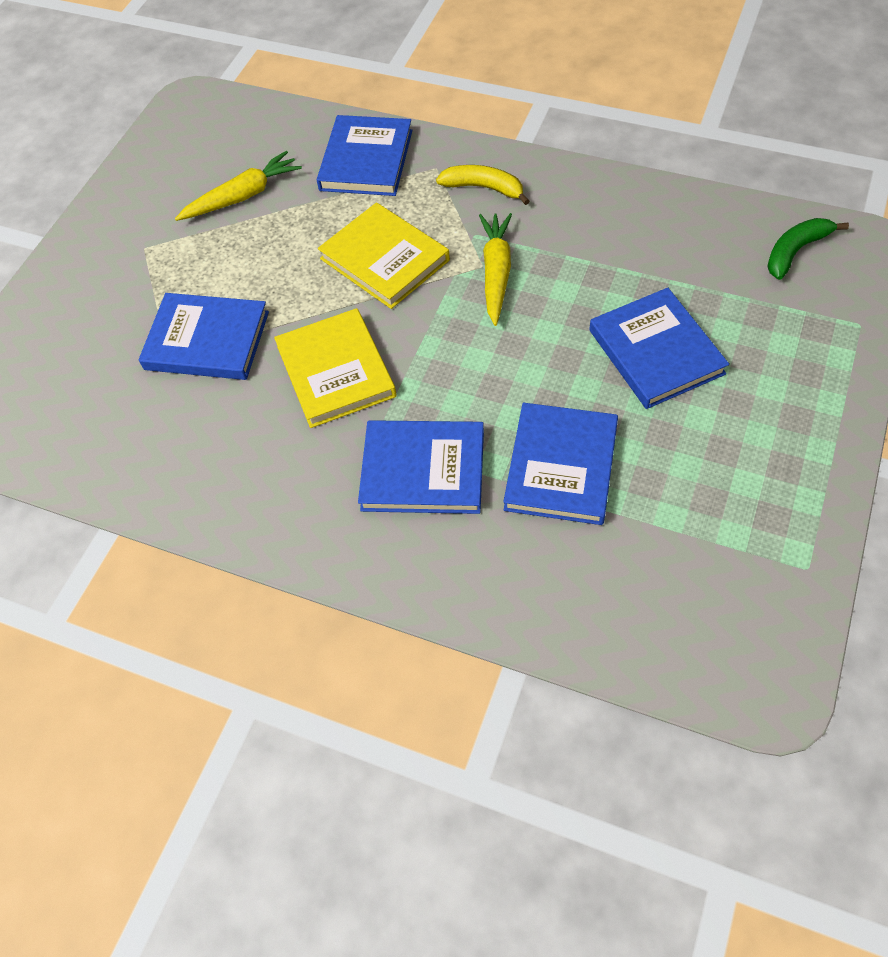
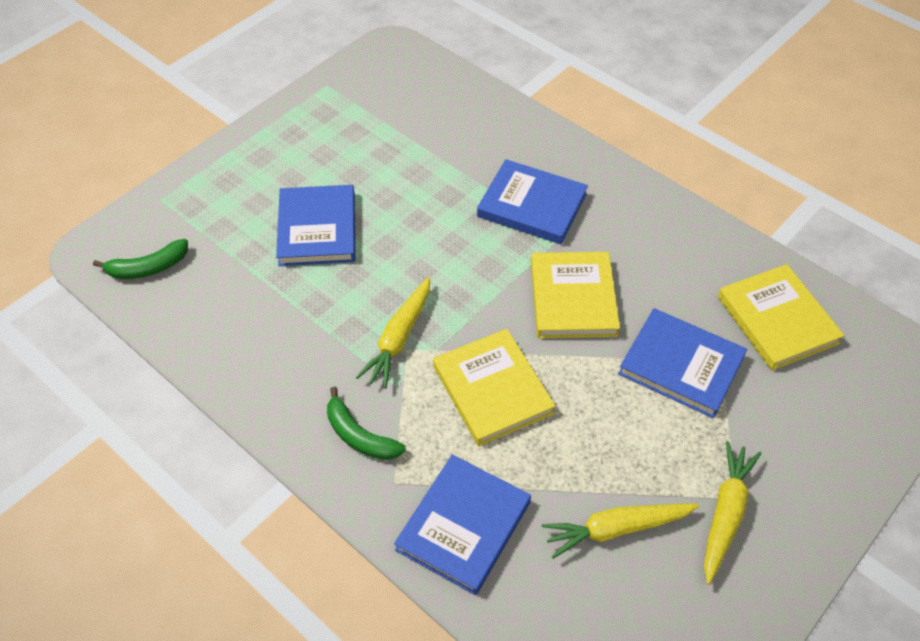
camera: 165 degrees left, 5 degrees down
(108, 422) = (777, 320): none -> yellow book
(153, 234) = (725, 514): none -> yellow carrot
(484, 188) = (360, 436): yellow banana -> green banana
(561, 466) = (435, 178): blue book -> none

